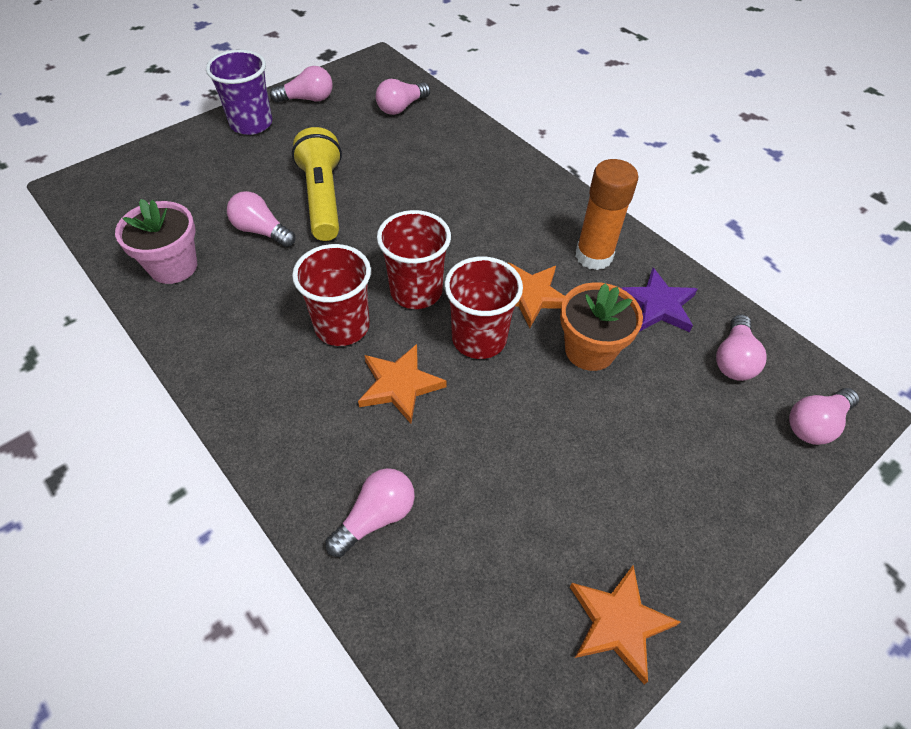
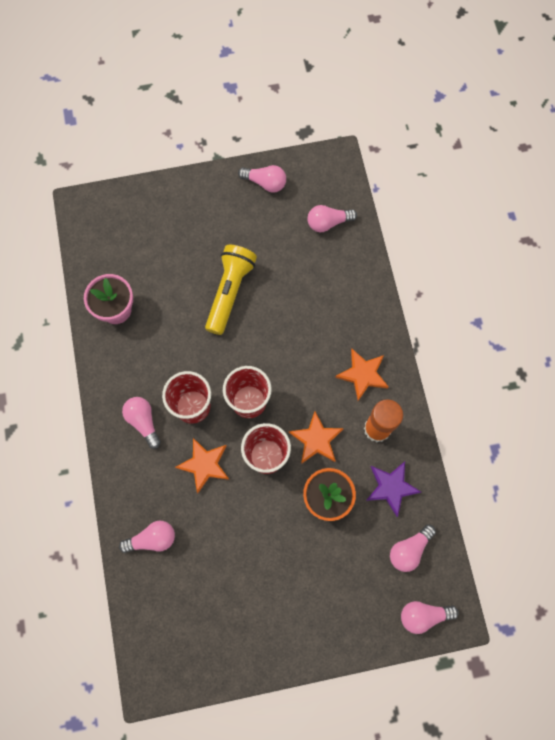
camera: 30 degrees right, 20 degrees up
(251, 124) = (214, 193): purple cup -> none
(261, 231) = (179, 304): pink light bulb -> pink light bulb (143, 421)
(618, 623) = (237, 657): orange star -> orange star (363, 374)

